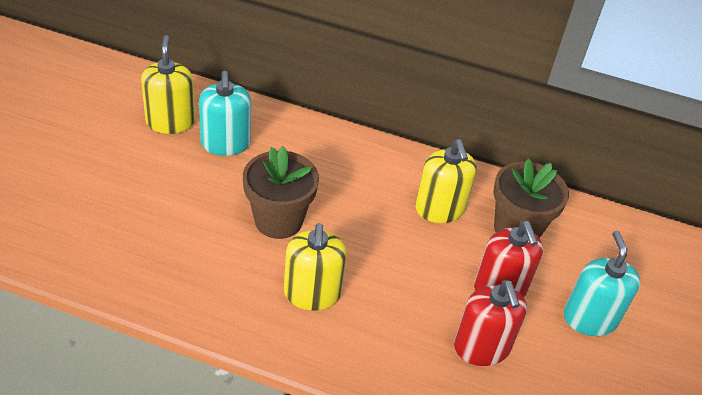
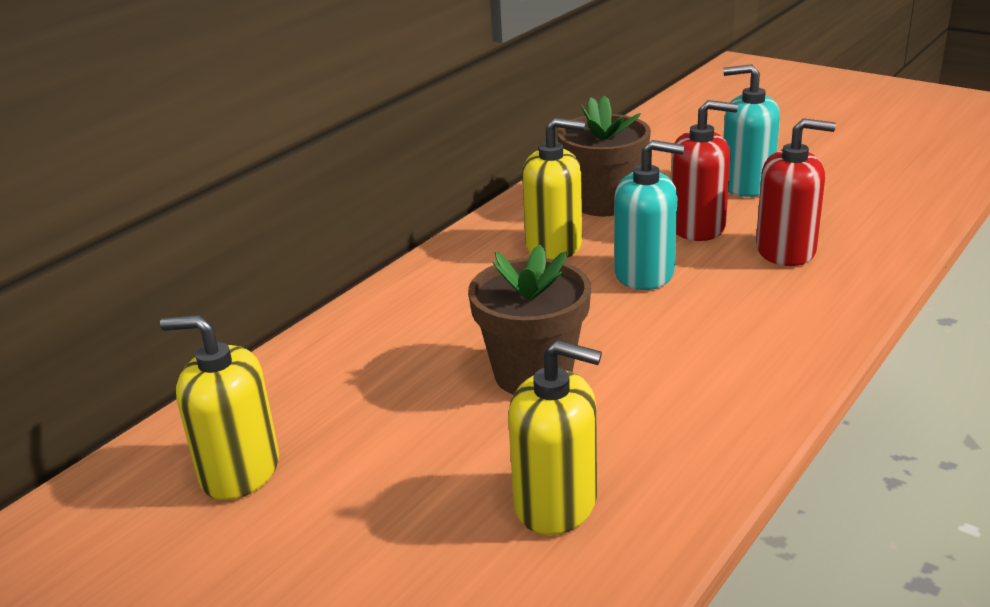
camera: 65 degrees left, 15 degrees down
(225, 143) = (334, 411): turquoise soap dispenser -> turquoise soap dispenser (644, 273)
(312, 293) = (685, 359): yellow soap dispenser -> yellow soap dispenser (556, 503)

